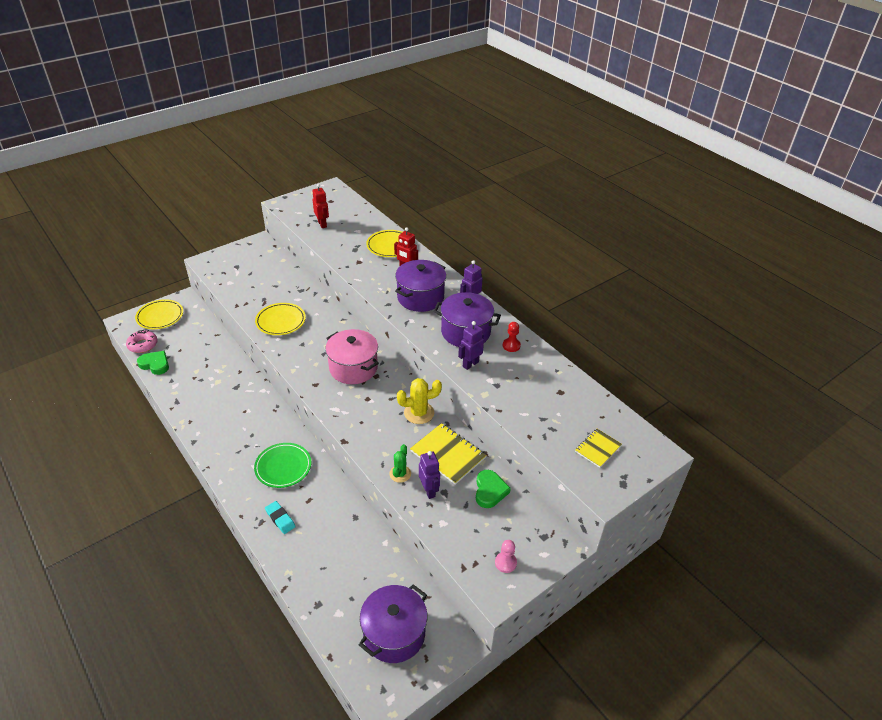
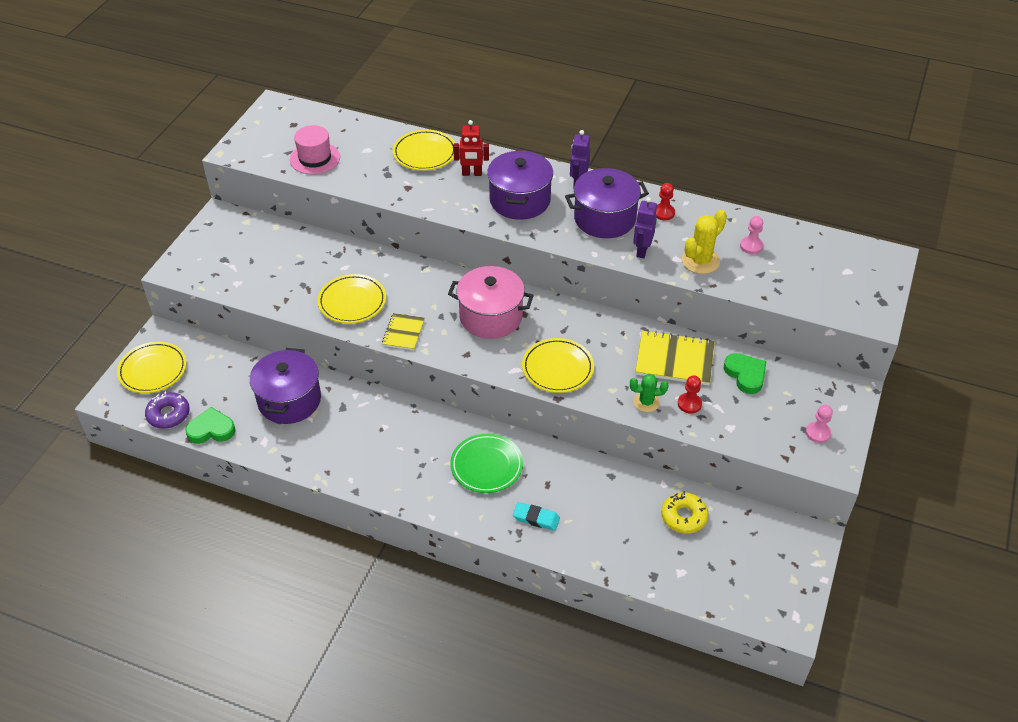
camera: 30 degrees left, 5 degrees up
(143, 345) = (168, 414): pink donut -> purple donut
(322, 224) = (315, 158): red robot -> pink hat
(363, 421) = (557, 368): none -> yellow plate
(377, 574) = (683, 517): none -> yellow donut
(394, 633) = (748, 560): purple pot -> purple pot (289, 400)
(400, 474) = (646, 402): green cactus -> green cactus turned 75 degrees counterclockwise
(419, 413) = (606, 332): yellow cactus -> yellow cactus (700, 261)
(429, 490) = (689, 404): purple robot -> red pawn
(554, 396) = (751, 246): none -> pink pawn
(598, 449) = (834, 279): yellow notebook -> yellow notebook (403, 333)

